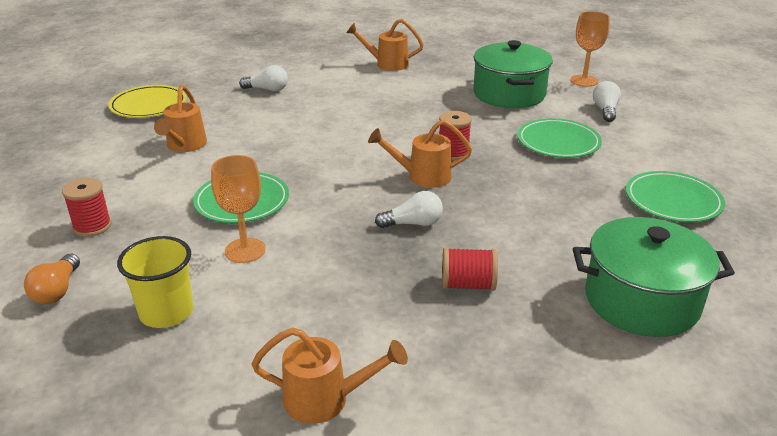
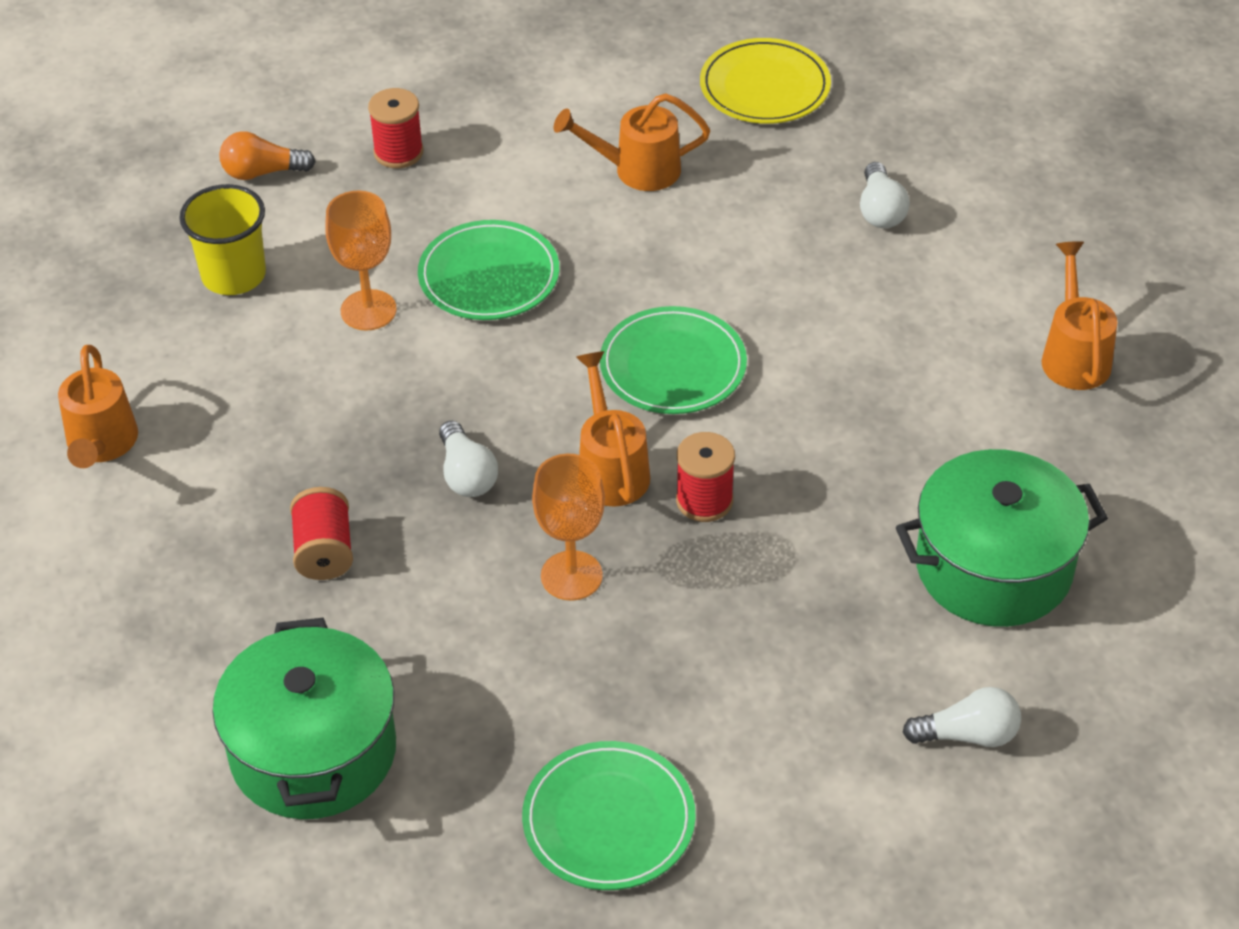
camera: 80 degrees right, 15 degrees up
(558, 142) = (792, 652): green plate -> green plate (673, 366)
(584, 81) = (1120, 700): orange goblet -> orange goblet (571, 576)

